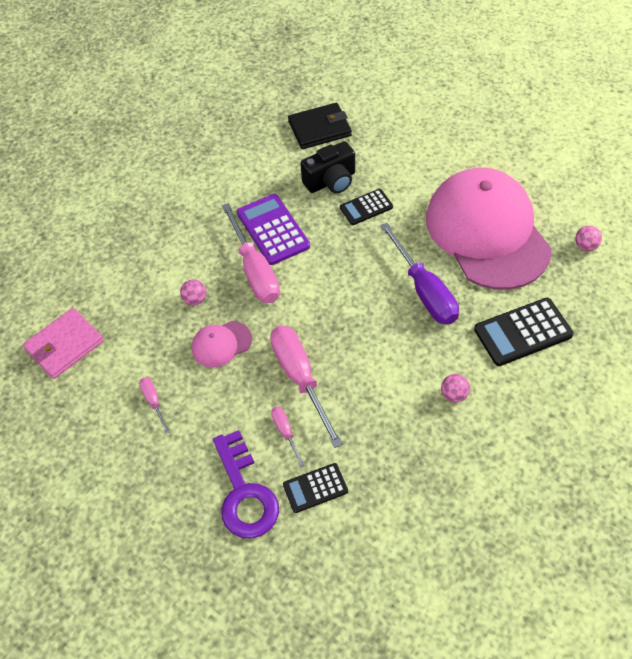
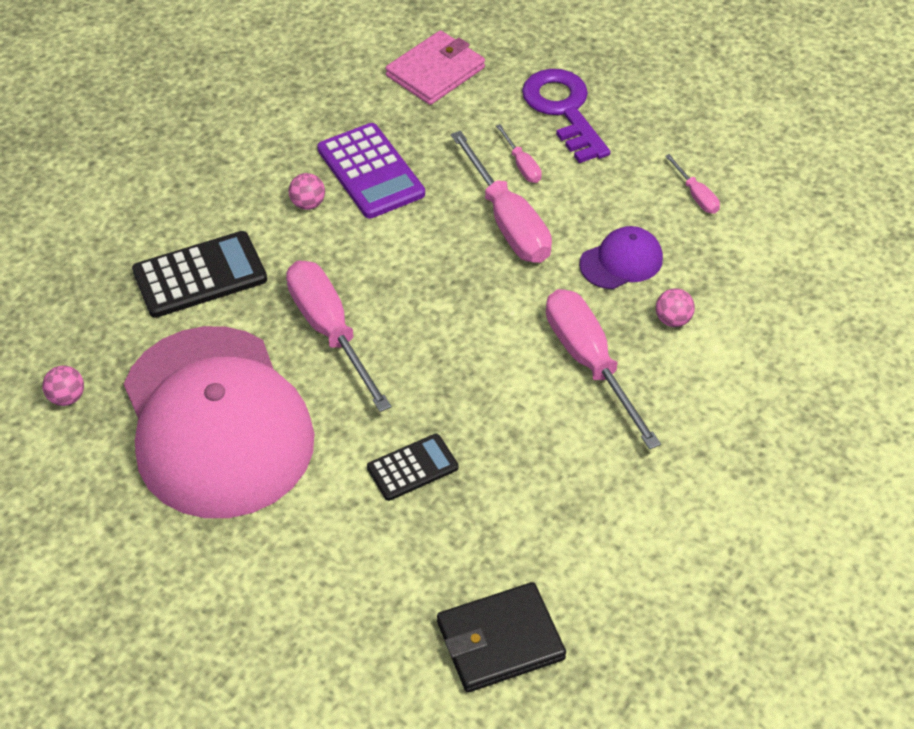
camera: 175 degrees right, 5 degrees down
(64, 345) = (843, 260): pink wallet -> pink wallet (435, 72)
(221, 344) = (621, 261): pink cap -> purple cap
(273, 230) = (569, 428): purple calculator -> purple calculator (371, 171)
(315, 488) = (482, 115): black calculator -> none
(331, 181) = (474, 520): black camera -> none
(424, 290) = (330, 331): purple screwdriver -> pink screwdriver

